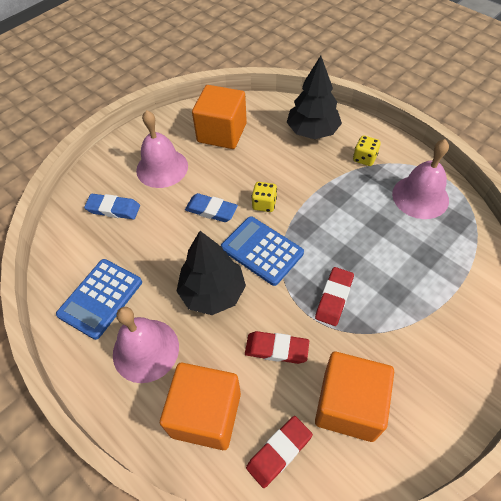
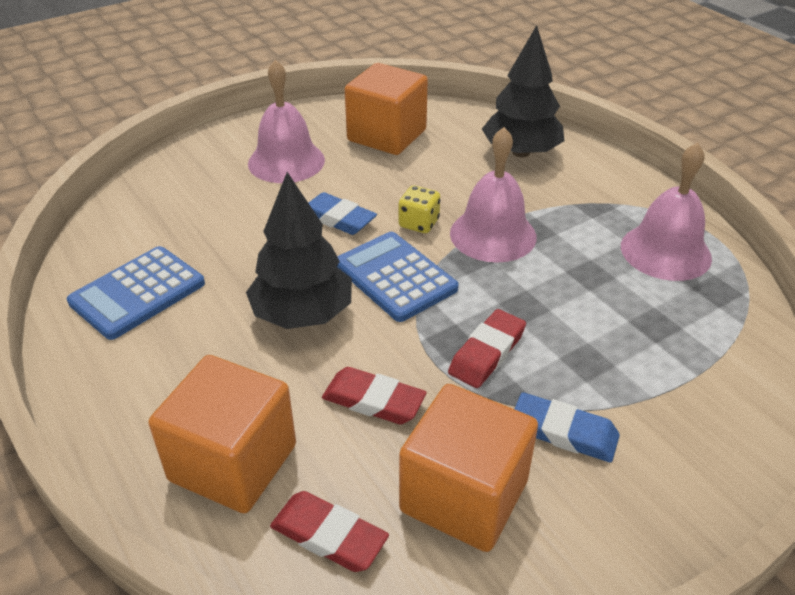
camera: 10 degrees right, 15 degrees down
(113, 209) = (199, 196): blue eraser -> blue eraser (564, 432)
(146, 350) = (176, 365): pink bell -> pink bell (493, 234)
(279, 452) = (329, 536): red eraser -> red eraser turned 60 degrees clockwise
(364, 158) = (590, 193): yellow dice -> none

